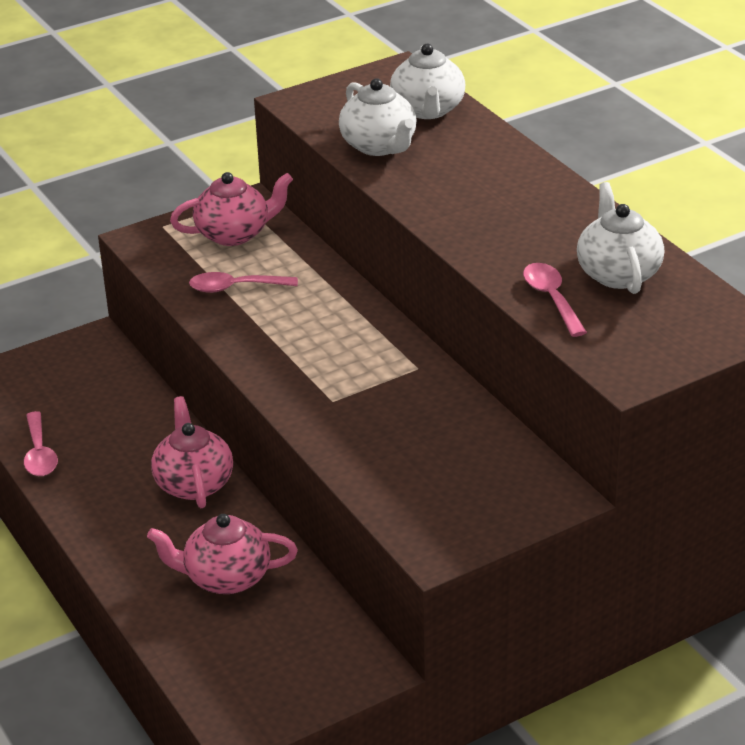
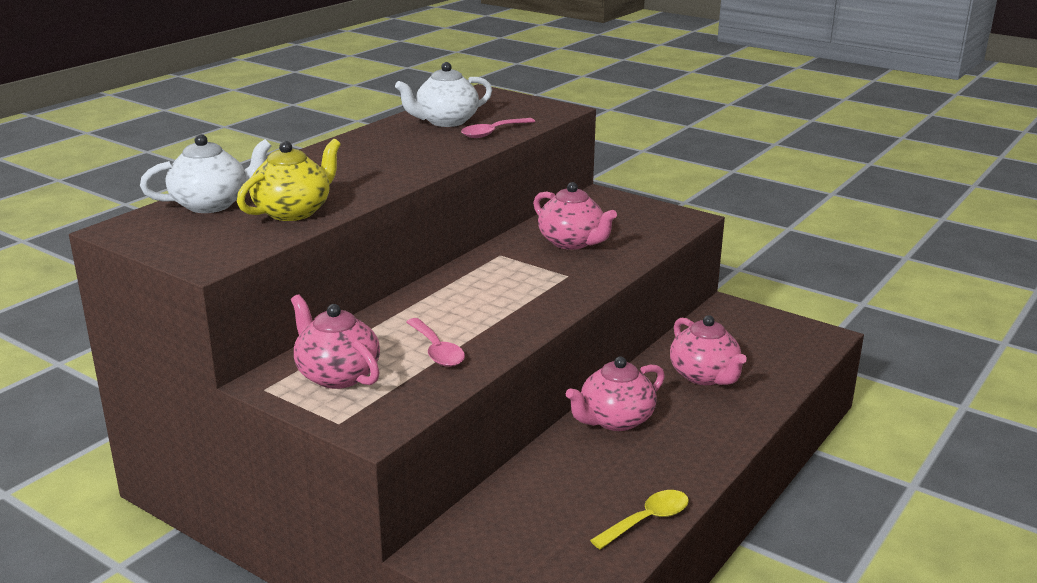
camera: 115 degrees left, 10 degrees down
(39, 454) = (647, 520): pink spoon -> yellow spoon
(379, 146) = (293, 212): white teapot -> yellow teapot
(419, 428) = (572, 242): none -> pink teapot

